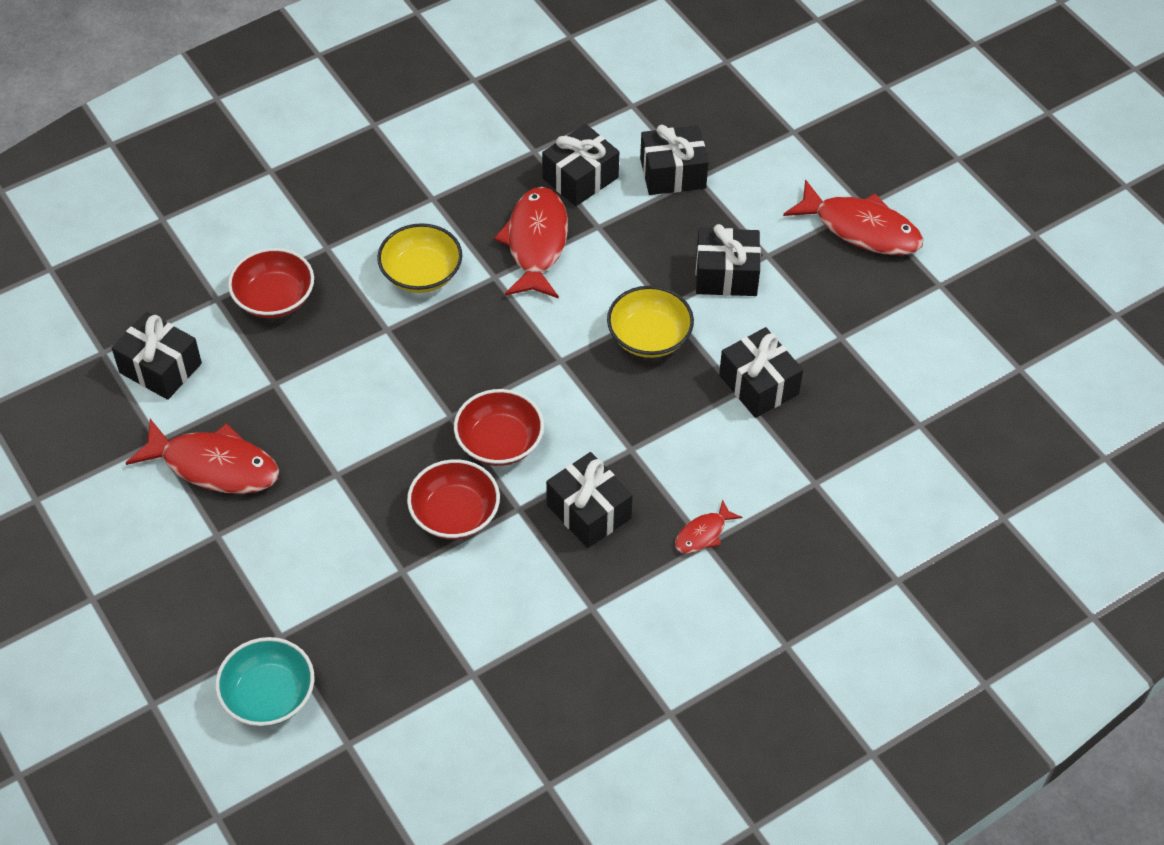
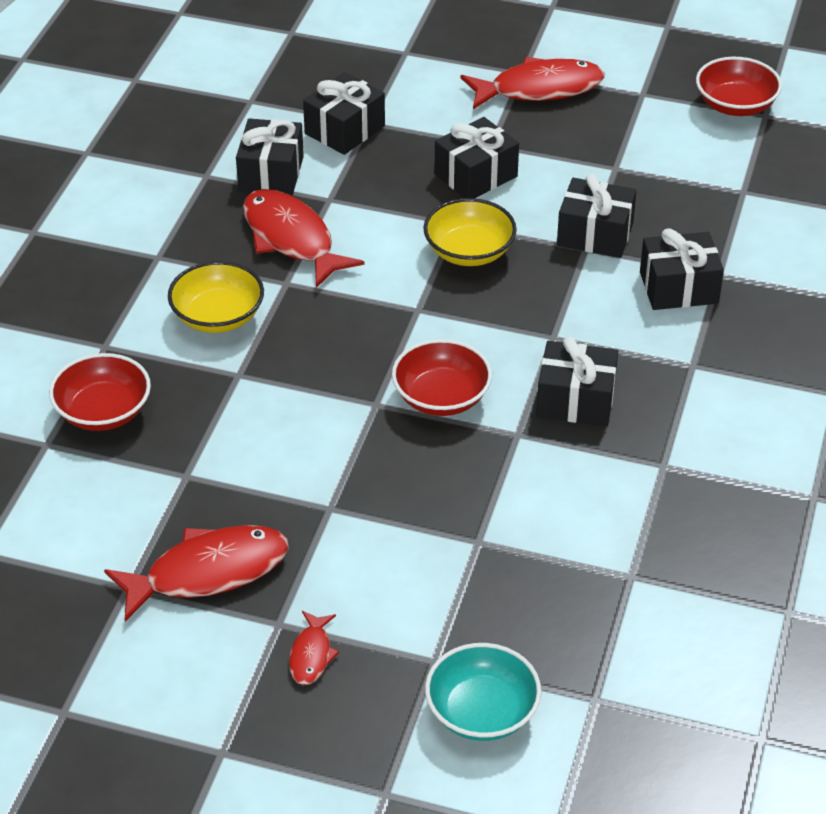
camera: 40 degrees left, 10 degrees down
(160, 368) = (58, 530): black gift -> black gift (679, 288)
(455, 514) = (470, 472): red bowl -> red bowl (735, 105)
(703, 534) = (682, 359): red fish -> red fish (311, 655)

